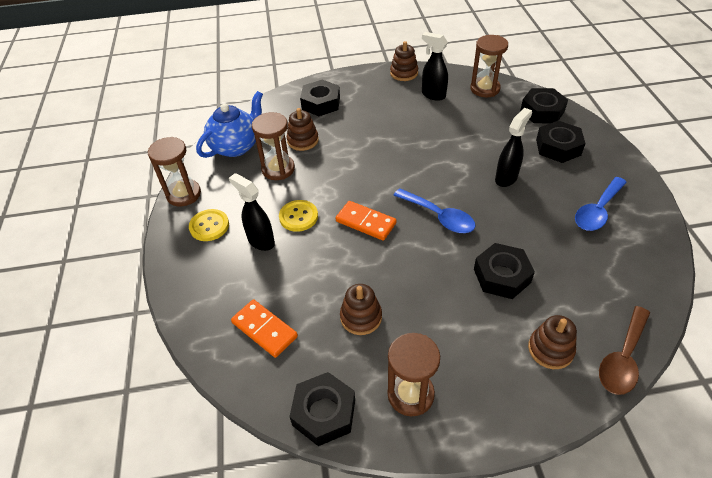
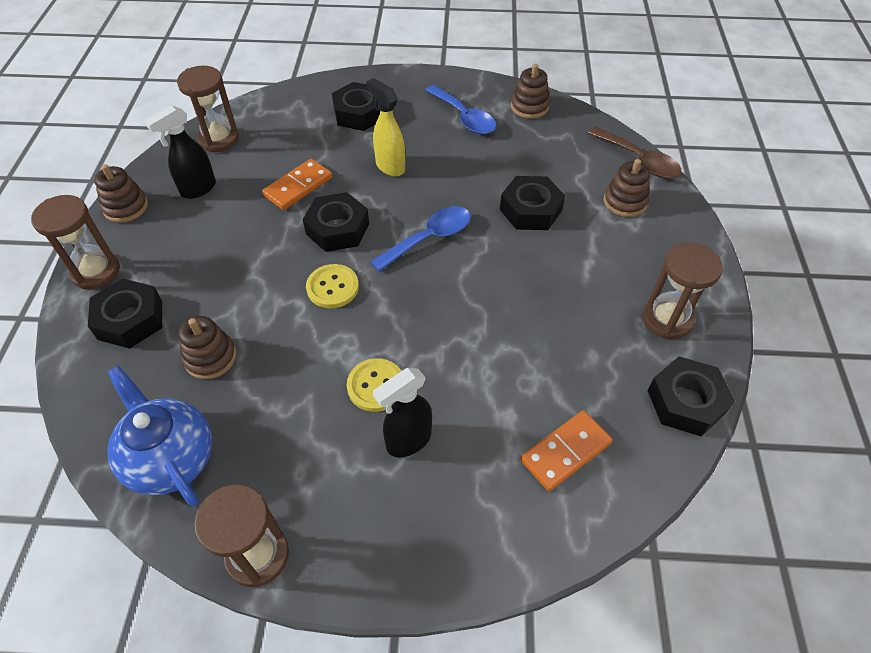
camera: 80 degrees left, 5 degrees up
(209, 226) = (351, 514): yellow button -> yellow button (332, 287)
(278, 169) = (261, 400): brown hourglass -> brown hourglass (96, 271)
(361, 317) = (563, 344): brown stacking toy -> brown stacking toy (529, 107)
(365, 222) = (414, 311): orange domino -> orange domino (298, 187)
(506, 178) = (390, 166): black spray bottle -> yellow spray bottle
(542, 111) = (292, 106): black nut -> black nut (337, 229)

